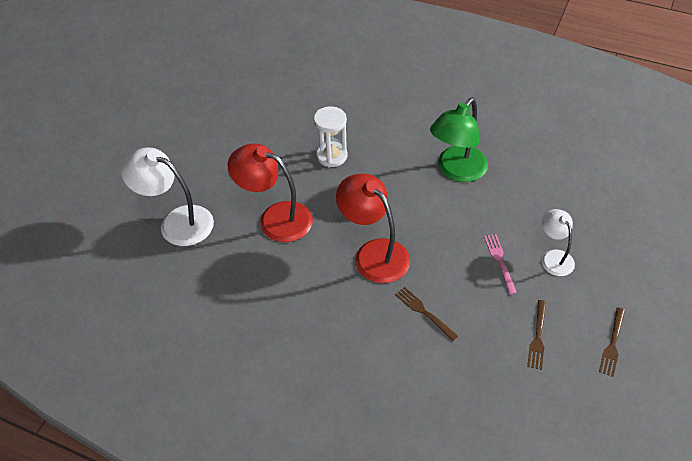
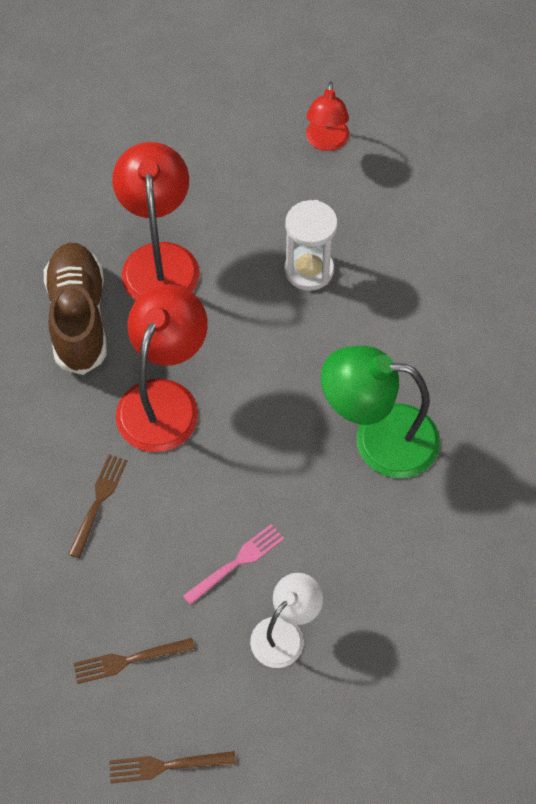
camera: 60 degrees right, 10 degrees up
(177, 222) = (93, 160): white lamp -> none
(253, 115) = (326, 142): none -> red lamp
(287, 273) = (79, 318): none -> brown shoe

